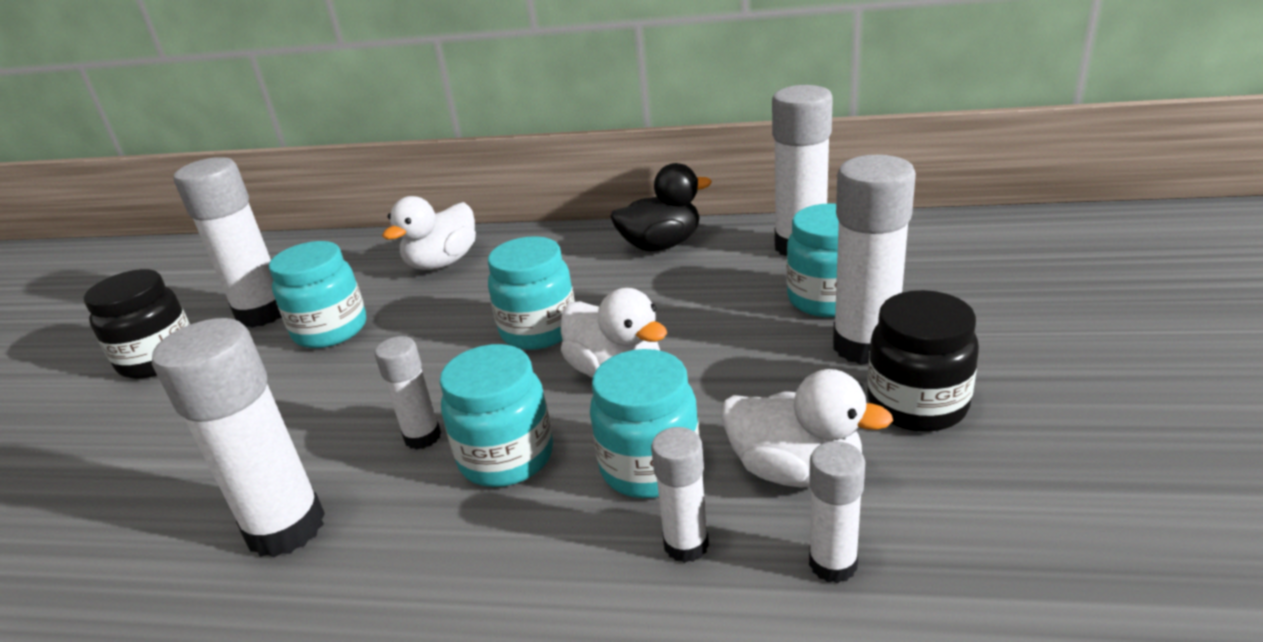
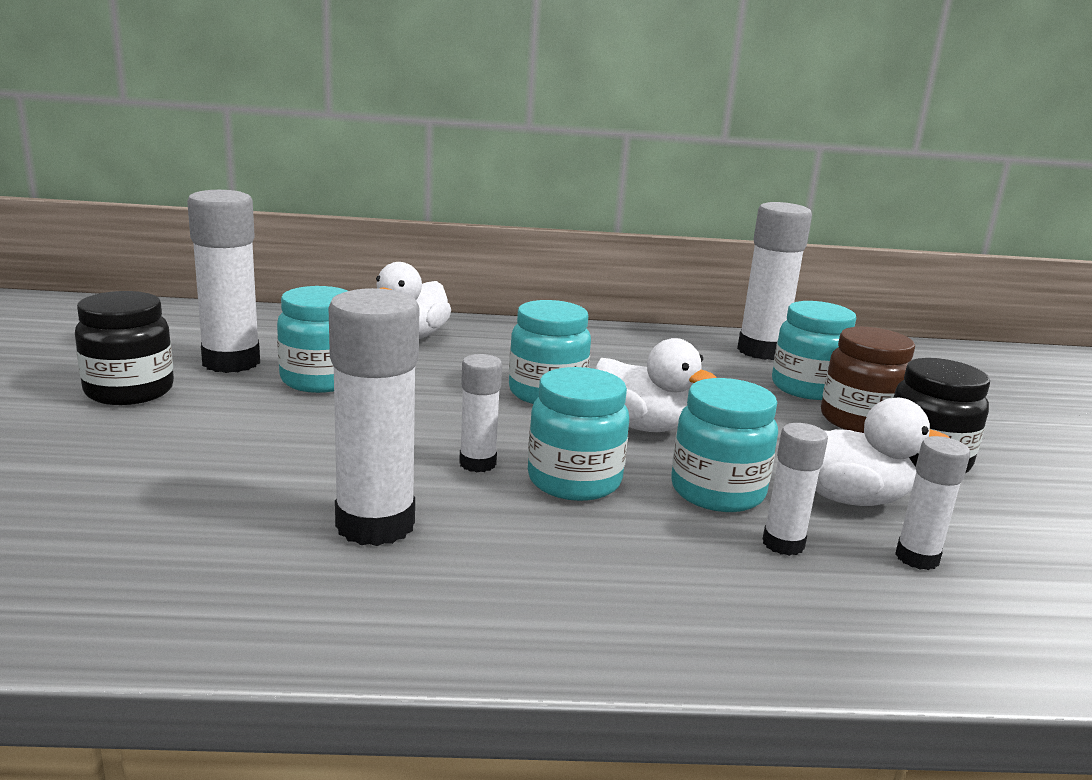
camera: 15 degrees left, 10 degrees down
(661, 245) = (629, 341): black duck -> none
(865, 346) = (859, 421): white glue stick -> brown jar

